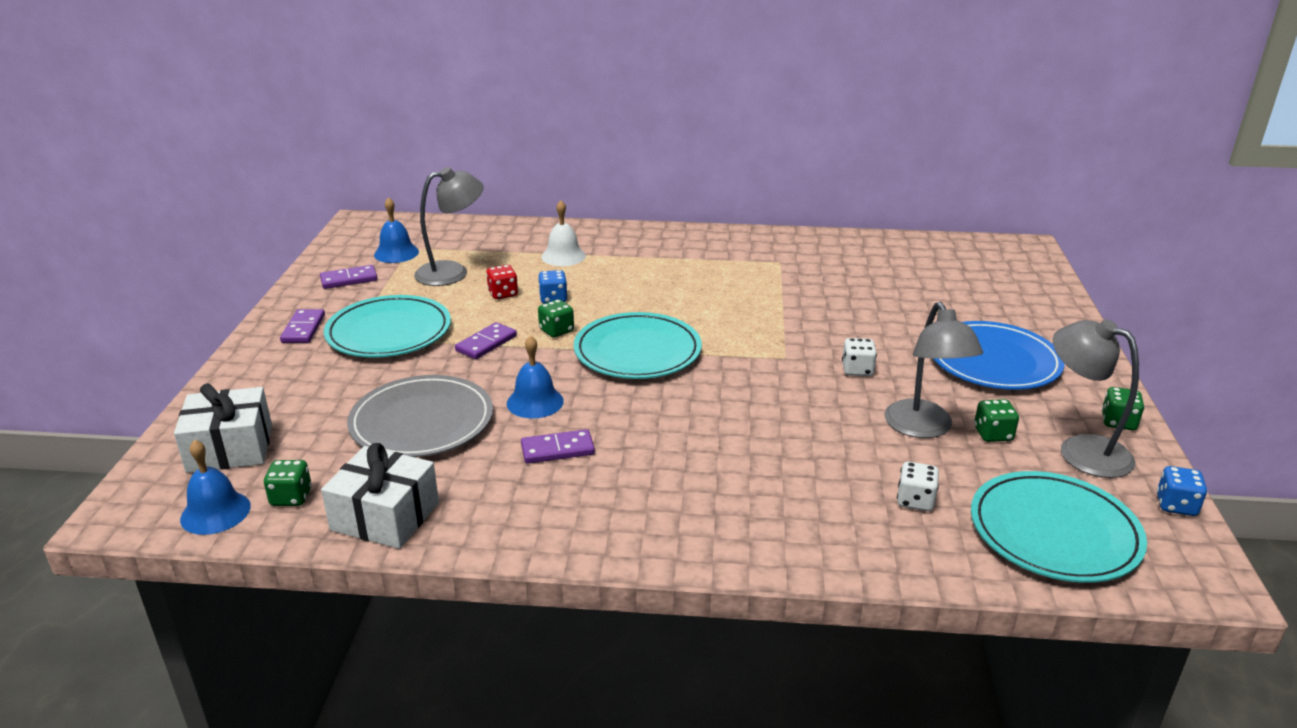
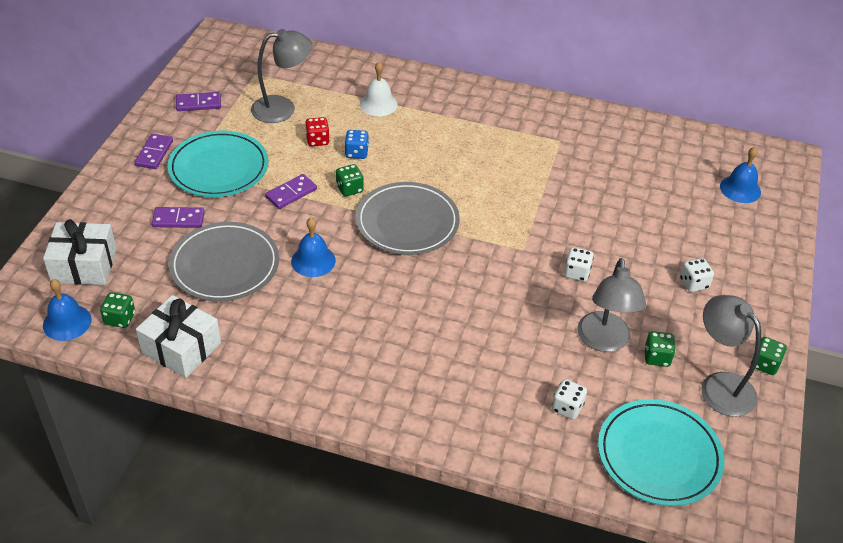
camera: 10 degrees right, 15 degrees up
(396, 253) = (242, 78): blue bell -> blue bell (740, 189)
(557, 450) = (317, 310): purple domino -> purple domino (178, 219)
(637, 351) = (407, 222): turquoise plate -> grey plate
(993, 361) = (693, 283): blue plate -> white dice
(1176, 505) = (766, 450): blue dice -> none

